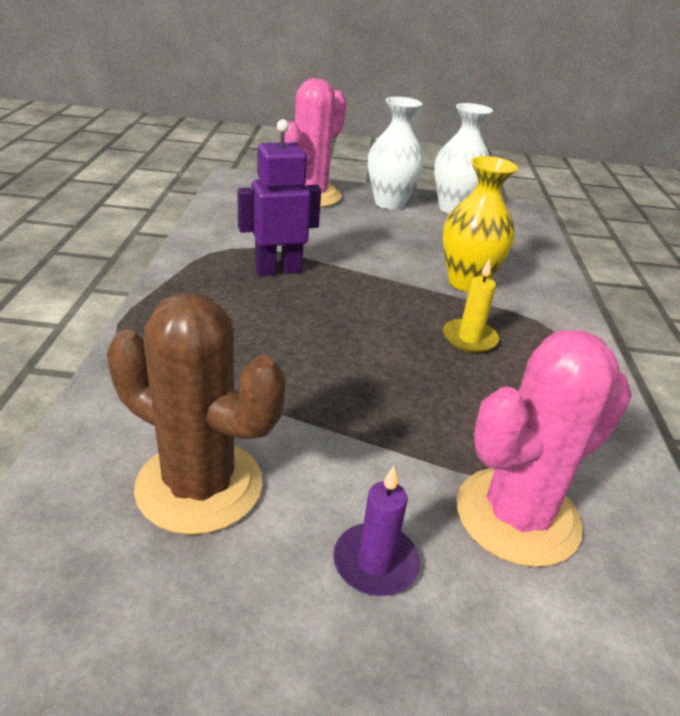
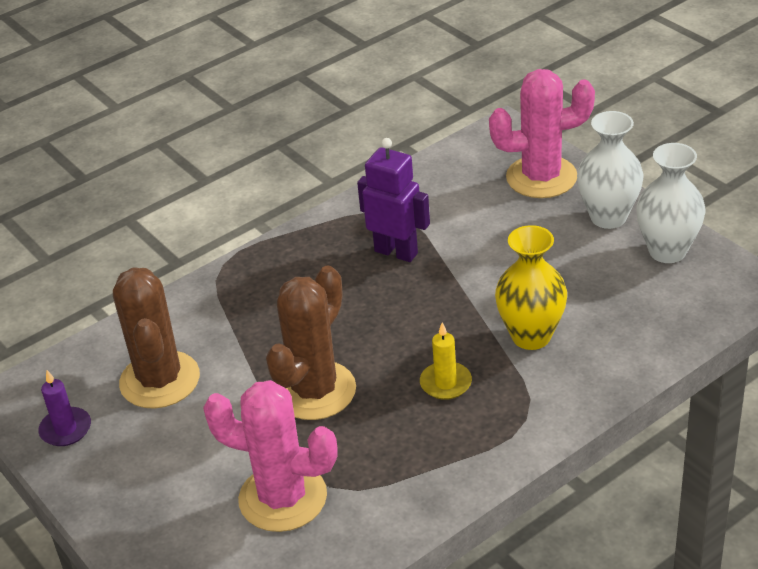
camera: 55 degrees right, 5 degrees up
(375, 562) = (184, 468): purple candle -> purple candle (66, 429)
(382, 400) = (315, 391): none -> brown cactus

